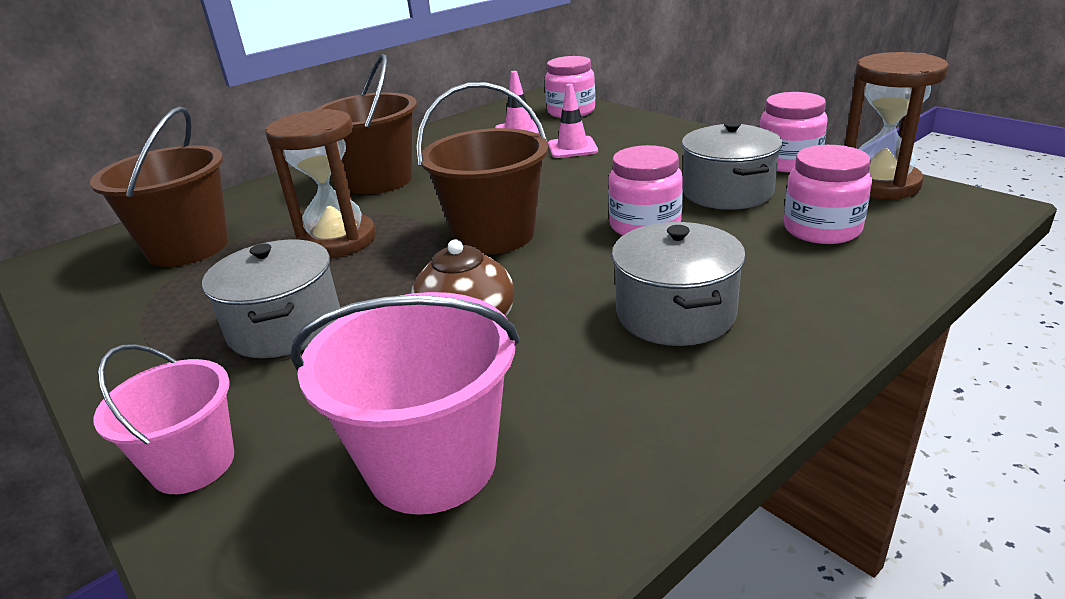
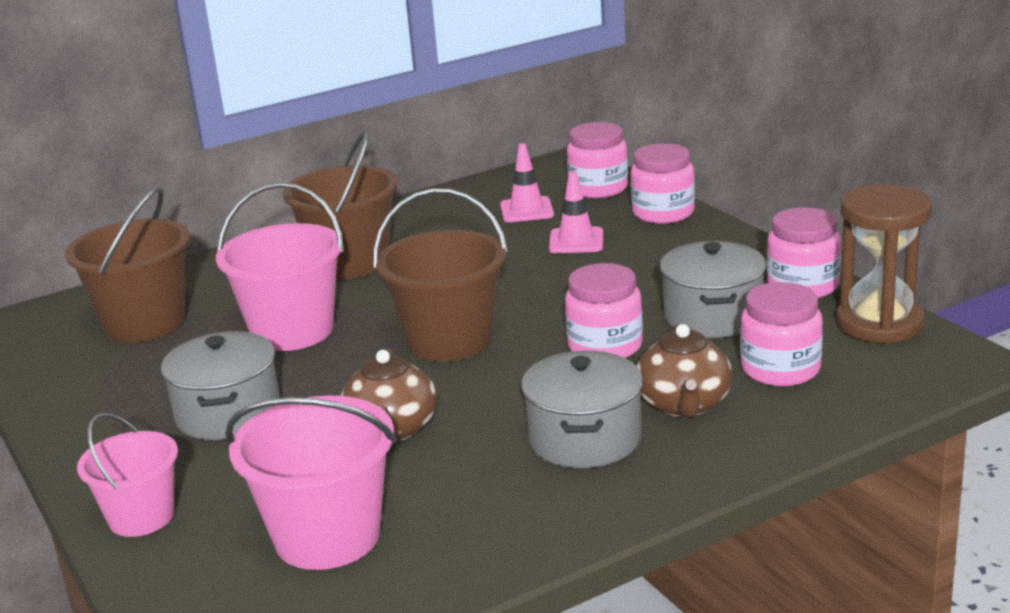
camera: 10 degrees right, 5 degrees down
(337, 241) = (292, 331): brown hourglass -> pink bucket
(634, 123) = (663, 213): none -> pink jar
(754, 270) = (684, 405): none -> brown teapot

